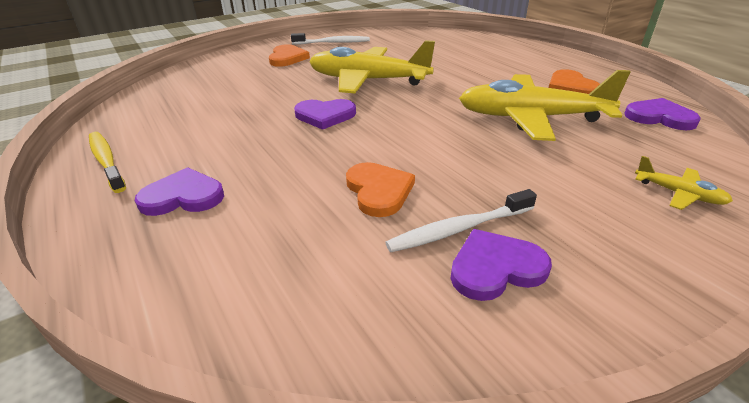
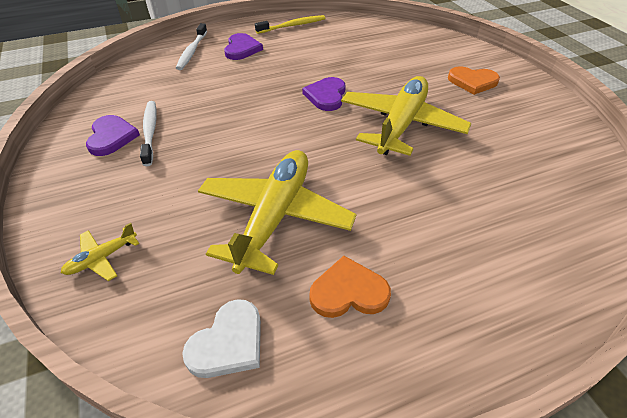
camera: 100 degrees right, 10 degrees up
(333, 42) = (532, 112): white toothbrush -> white toothbrush (192, 51)
(379, 191) = (207, 109): orange heart -> none
(659, 117) = (228, 342): purple heart -> white heart

